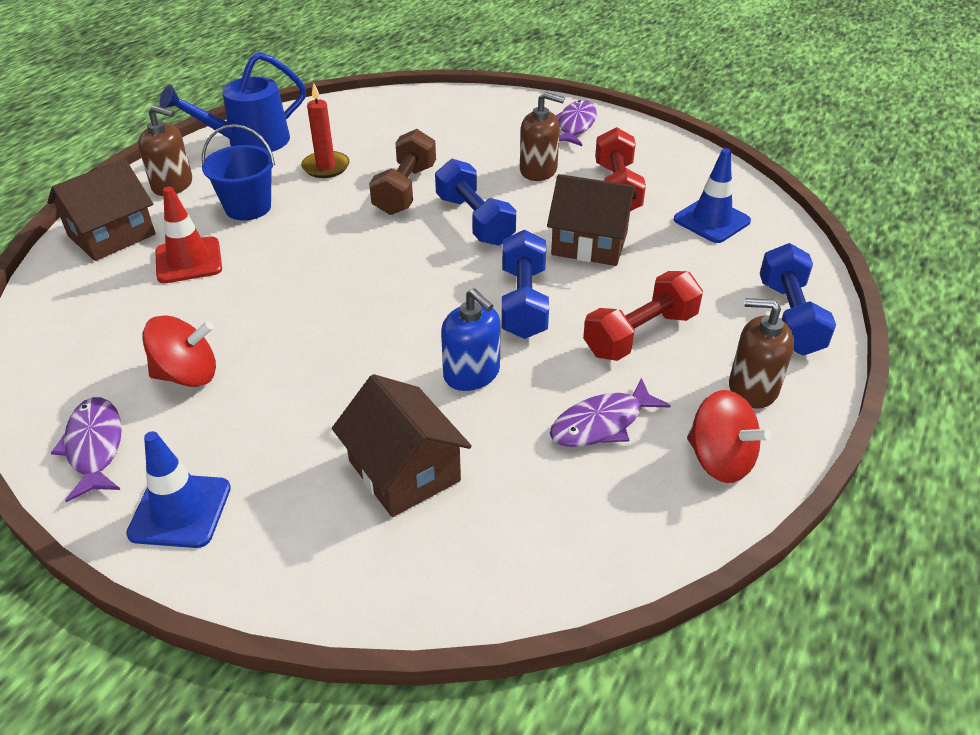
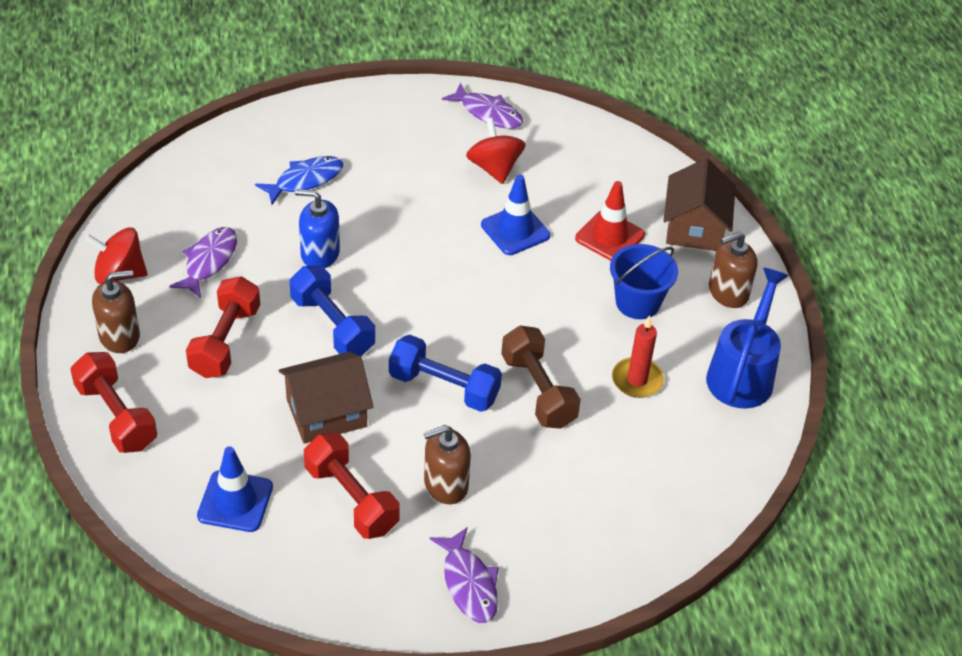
camera: 140 degrees right, 5 degrees up
(180, 511) = (402, 110): blue traffic cone -> blue traffic cone (515, 230)
(187, 375) = (494, 168): red spinning top -> red spinning top turned 120 degrees clockwise
(404, 471) = (305, 180): brown house -> blue fish
(789, 317) = (116, 416): blue dumbbell -> red dumbbell

